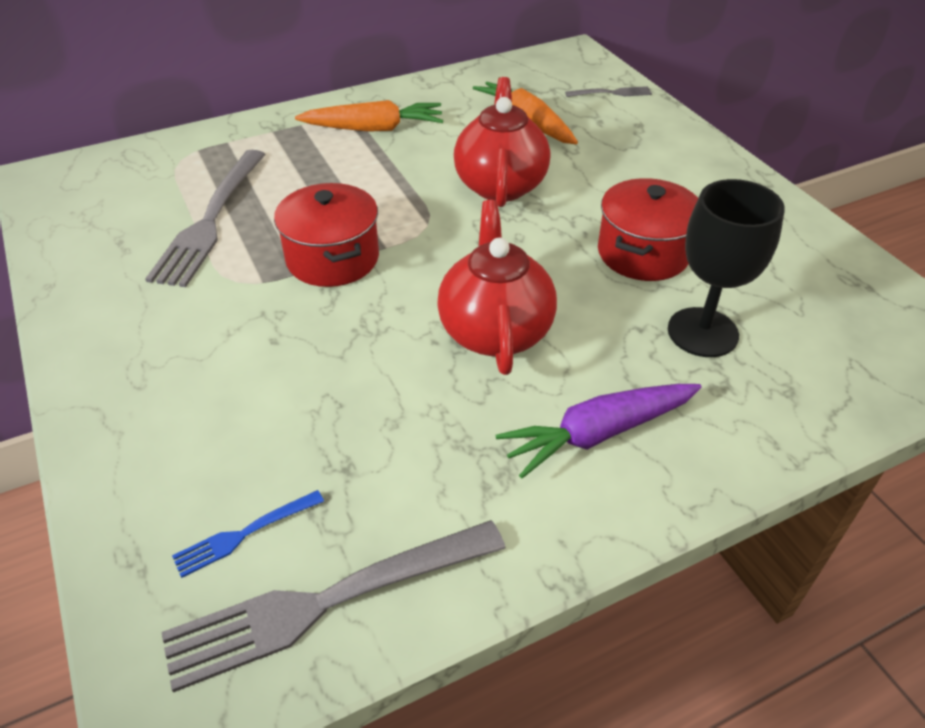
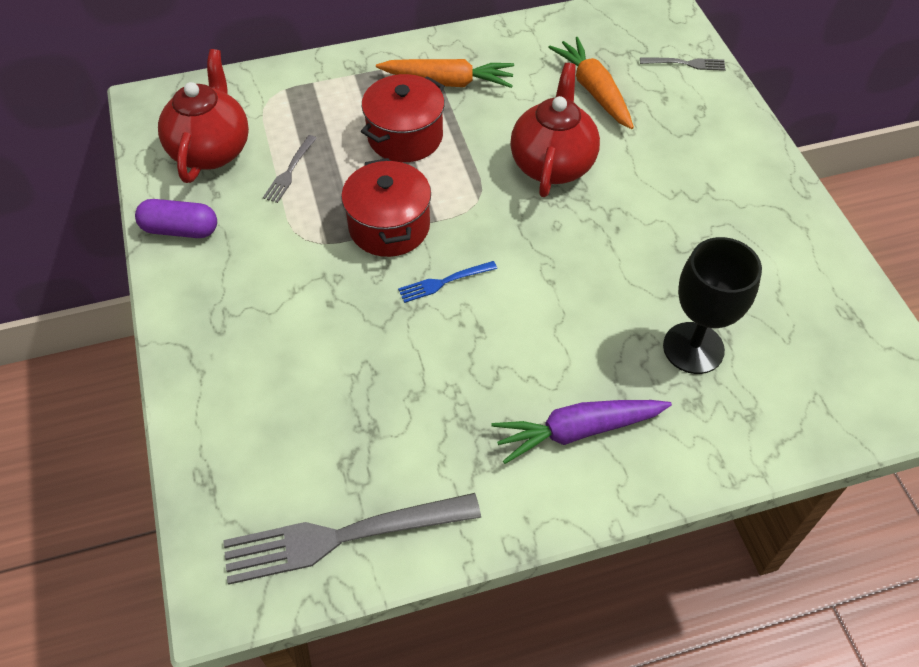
camera: 10 degrees right, 10 degrees up
(84, 288) = (180, 229): none -> purple capsule
(211, 220) = (290, 171): grey fork -> grey fork, size x0.47
(245, 534) = (289, 473): blue fork -> blue fork (444, 282)
(495, 331) = (514, 321): red teapot -> red teapot (211, 150)
(643, 253) = (664, 258): red pot -> red pot (405, 136)

